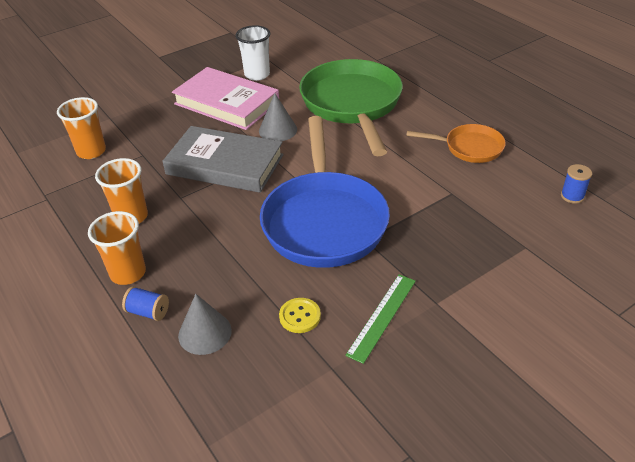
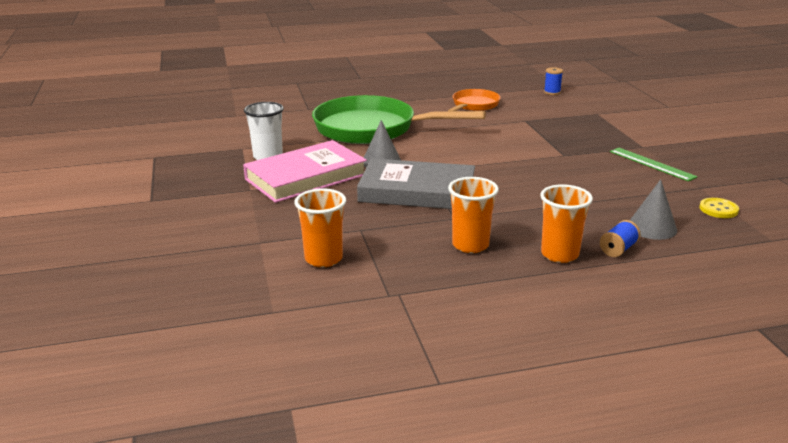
camera: 70 degrees left, 15 degrees down
(225, 164) = (417, 191): grey book -> grey book turned 60 degrees clockwise
(300, 316) = (643, 190): yellow button -> yellow button (718, 209)
(324, 220) = (531, 164): blue pan -> none

